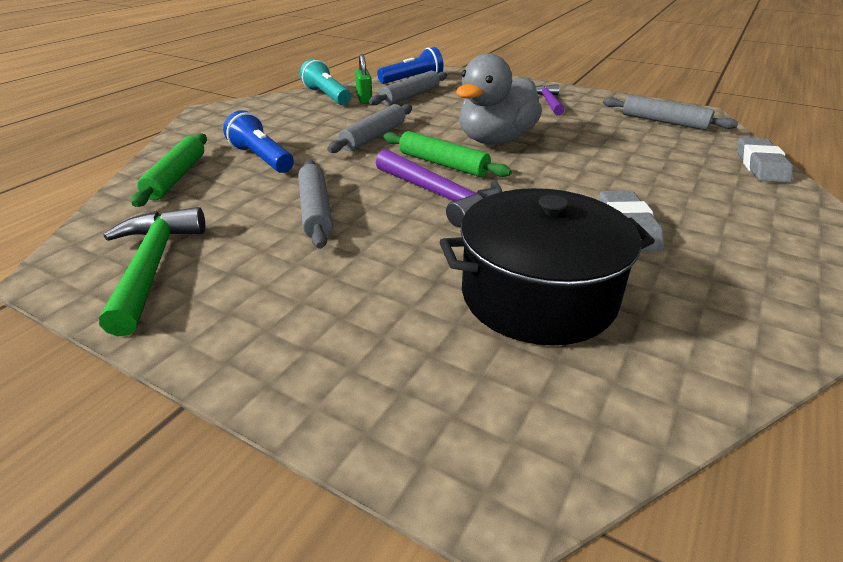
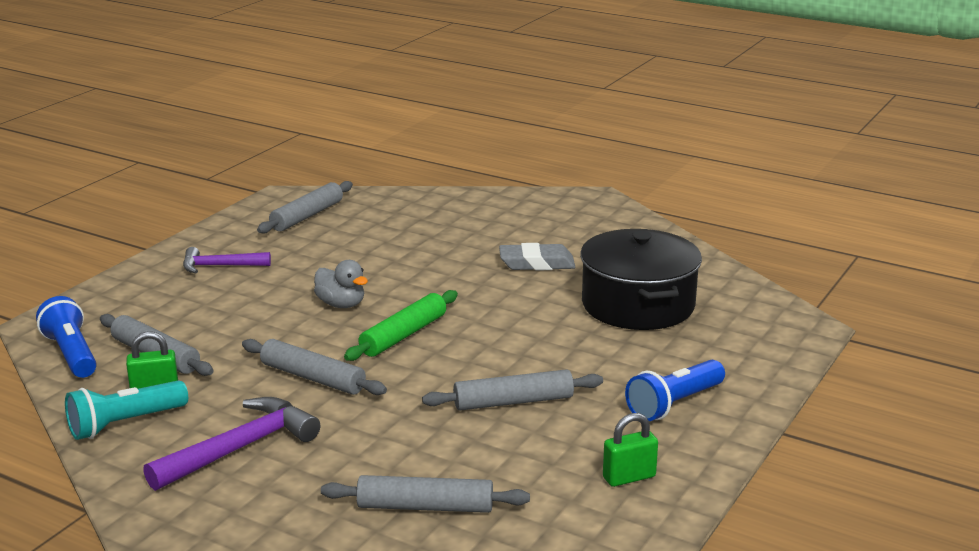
camera: 90 degrees left, 10 degrees down
(152, 267) = (629, 477): green hammer -> green padlock
(176, 177) = (425, 507): green rolling pin -> grey rolling pin
(261, 158) = (372, 451): blue flashlight -> blue flashlight (674, 404)
(440, 196) = (480, 337): purple hammer -> purple hammer (239, 448)
(495, 140) = (341, 304): grey duck -> grey duck, size x0.53
(761, 166) = (424, 197): grey eraser -> none

